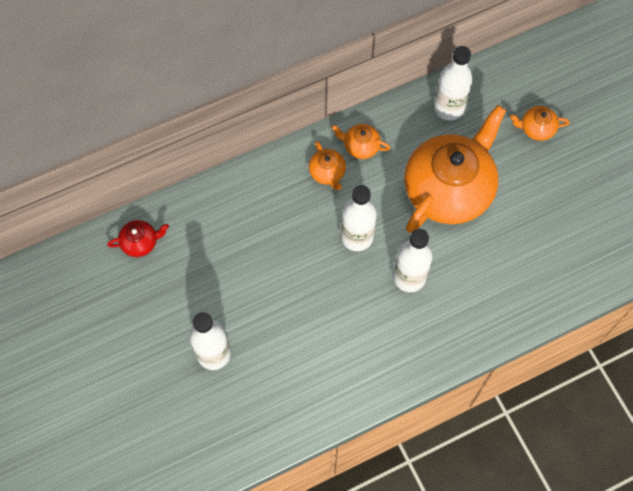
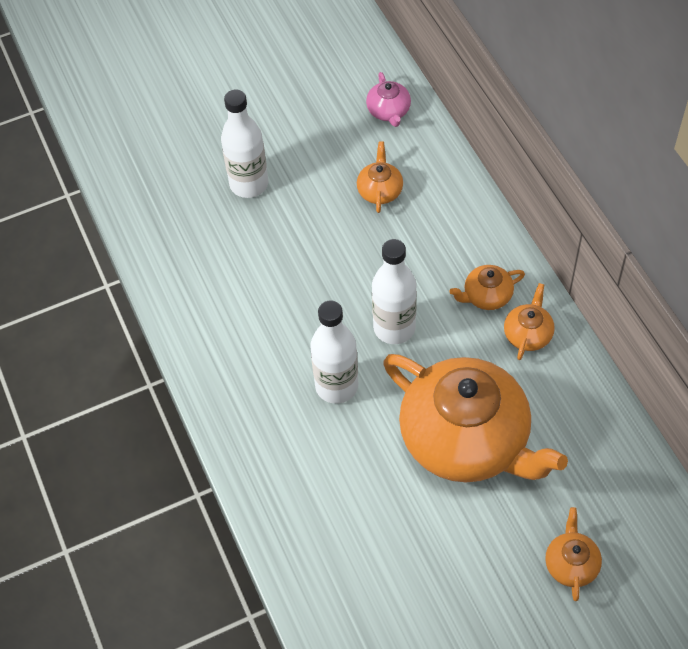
camera: 95 degrees right, 10 degrees down
(140, 242) = (388, 111): red teapot -> pink teapot
(225, 248) = (380, 190): none -> orange teapot
(448, 108) = (596, 445): white bottle -> none

